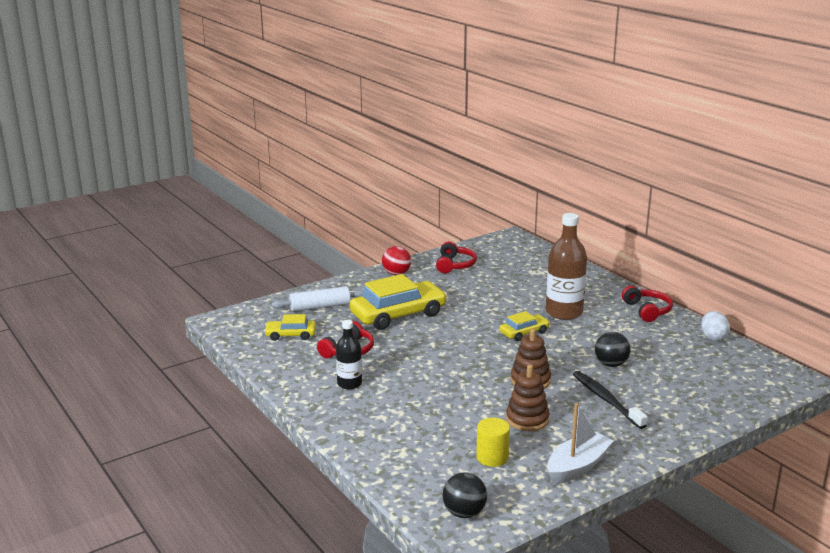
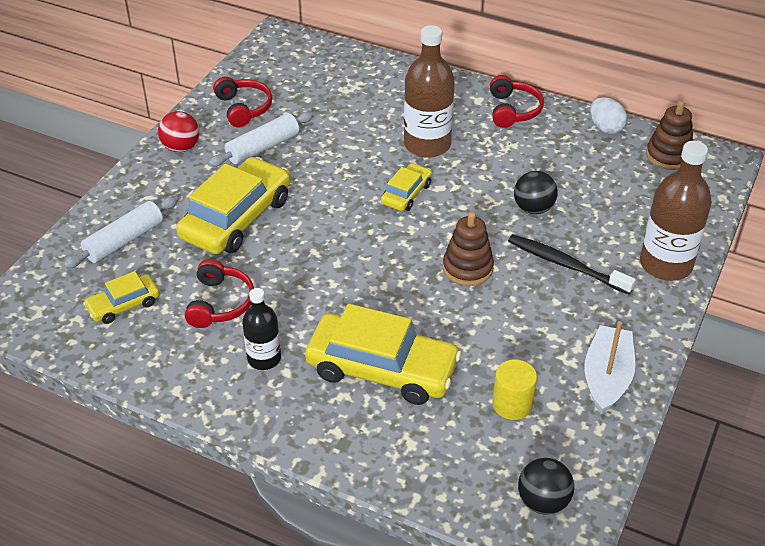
camera: 30 degrees left, 20 degrees up
(420, 412) = (382, 369): none -> yellow car
(449, 286) = (263, 147): none -> white rolling pin
(527, 419) = (507, 330): brown stacking toy -> brown stacking toy (668, 155)
(647, 310) = (513, 110): red headphones -> red headphones turned 45 degrees clockwise
(688, 422) = (666, 264): none -> brown bottle

